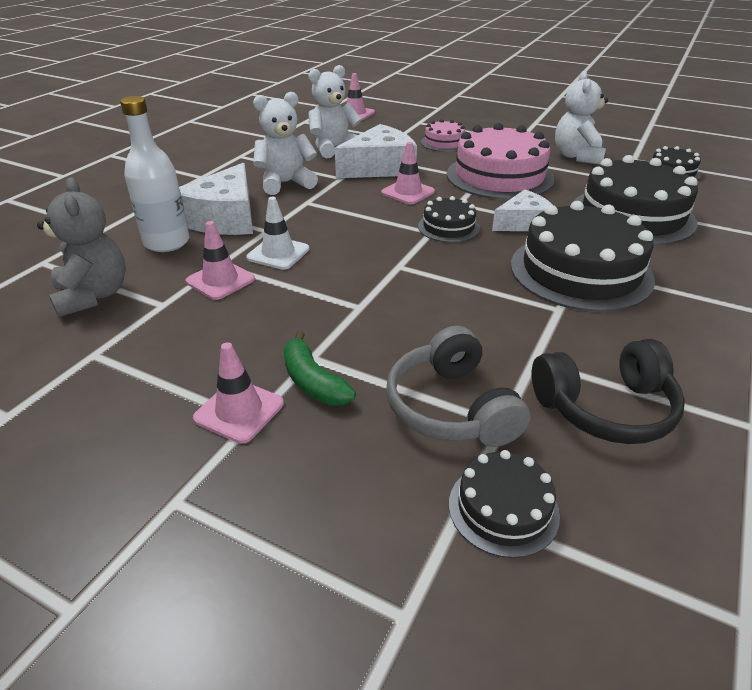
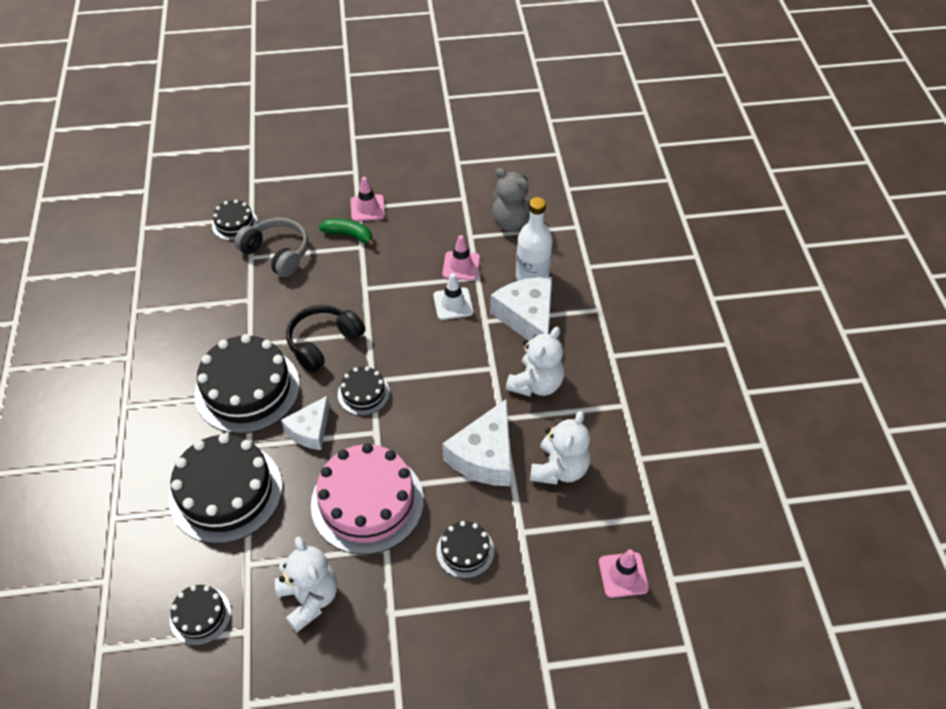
camera: 145 degrees right, 15 degrees up
(408, 192) = (428, 426): pink traffic cone -> none
(444, 143) = (465, 551): pink cake -> black cake
(605, 408) = (205, 287): black headphones -> black headphones (323, 343)

